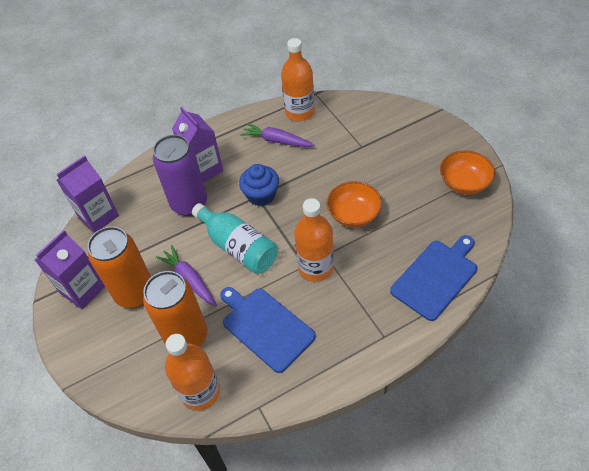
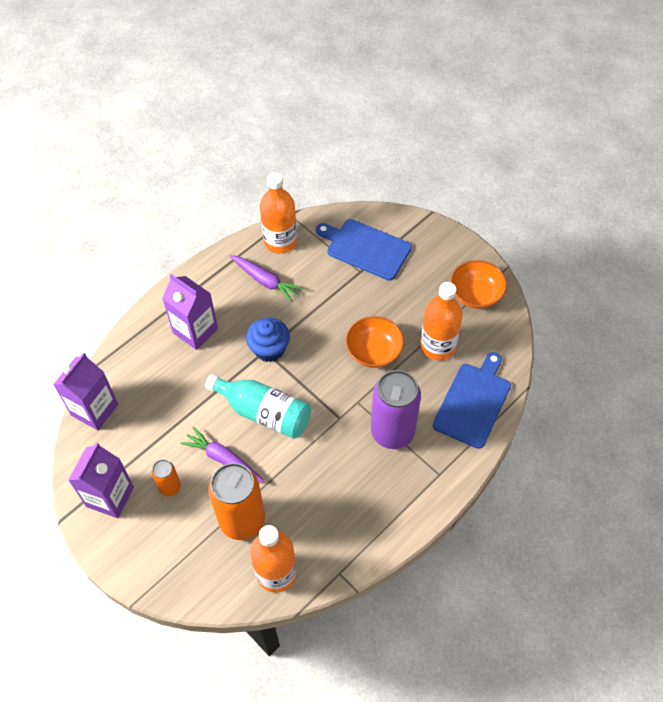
camera: 20 degrees left, 5 degrees up
(135, 293) = (170, 487): orange can -> orange can, size x0.49
(189, 204) = (193, 374): purple can -> purple can (392, 432)
(265, 327) = (320, 491): blue cutting board -> blue cutting board (366, 248)
(276, 140) = (265, 281): purple carrot -> purple carrot turned 150 degrees counterclockwise
(316, 267) = (352, 417): orange bottle -> orange bottle (437, 346)

